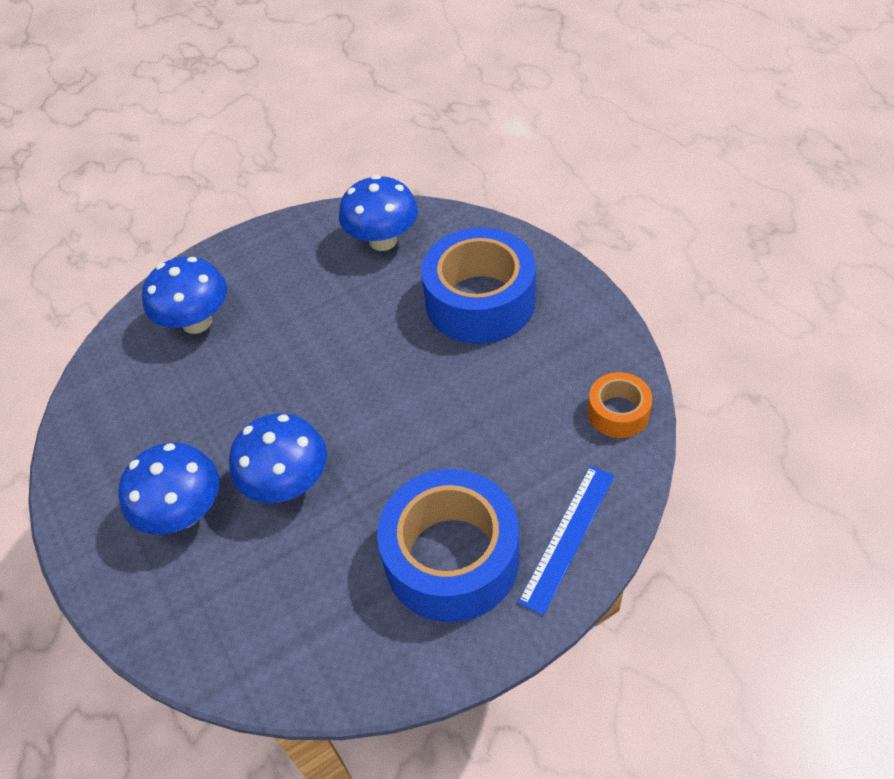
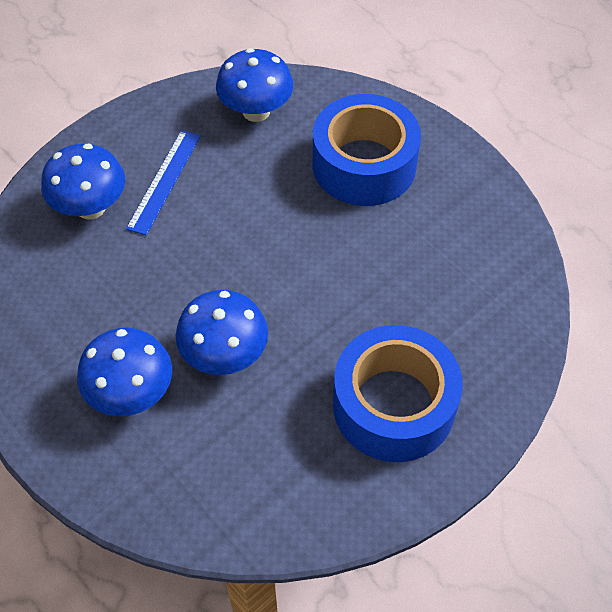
camera: 15 degrees left, 5 degrees up
(568, 537) = (492, 374): blue ruler -> blue ruler (164, 181)
(618, 412) = (512, 258): orange tape -> none

